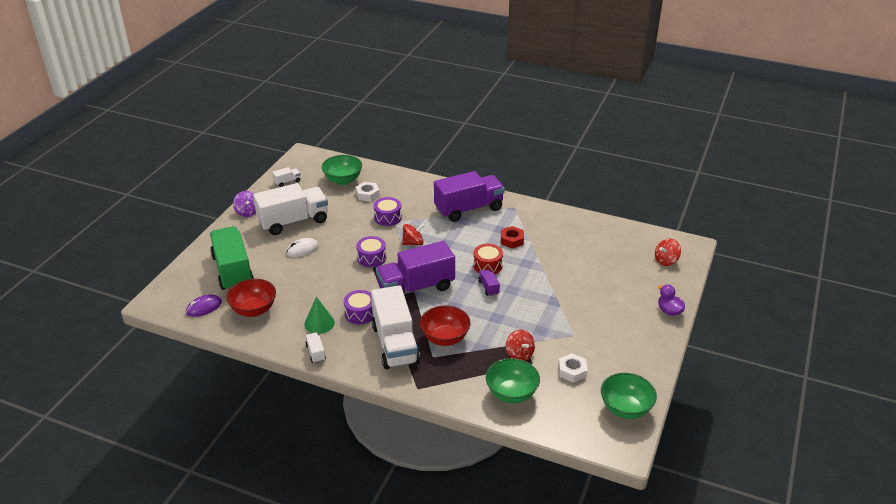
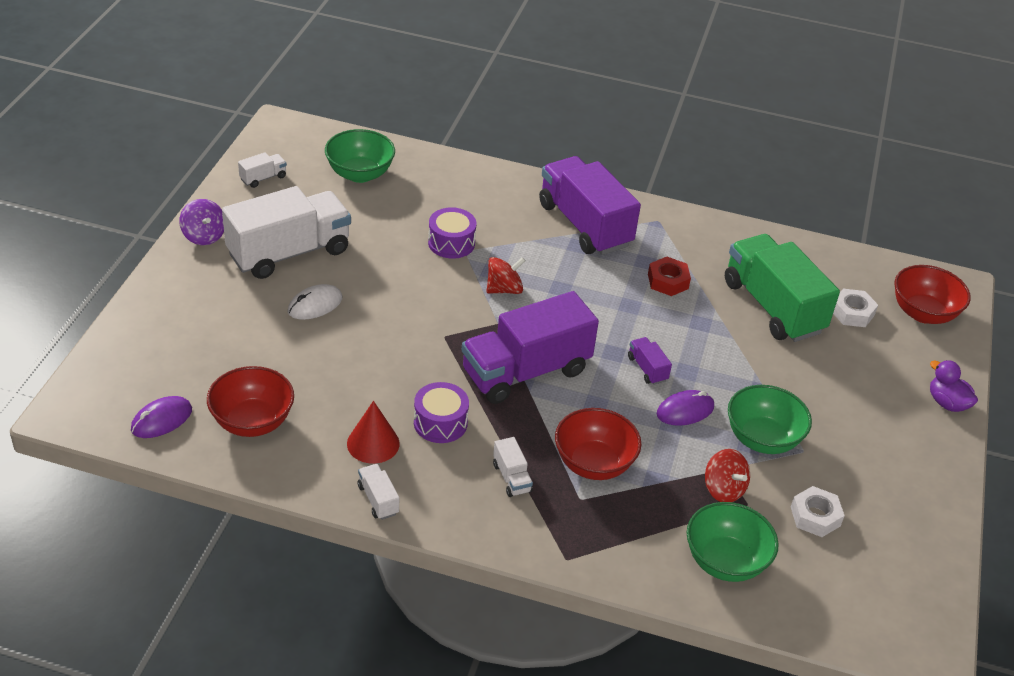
camera: 10 degrees left, 5 degrees up
(233, 270) = (200, 348): green truck -> green truck (772, 307)
(319, 323) = (373, 443): green cone -> red cone
(367, 194) = (407, 200): white nut -> white nut (852, 313)
(371, 258) = (439, 318): purple drum -> none
(395, 344) = (511, 478): white truck -> white truck, size x0.41
(468, 209) = (584, 225): purple truck -> purple truck turned 90 degrees counterclockwise
(487, 265) = (637, 328): red drum -> none
(506, 311) = (685, 410): none -> purple mouse
(625, 408) = (914, 581): green bowl -> green bowl (762, 439)
(666, 260) = (923, 313): red spinning top -> red bowl

